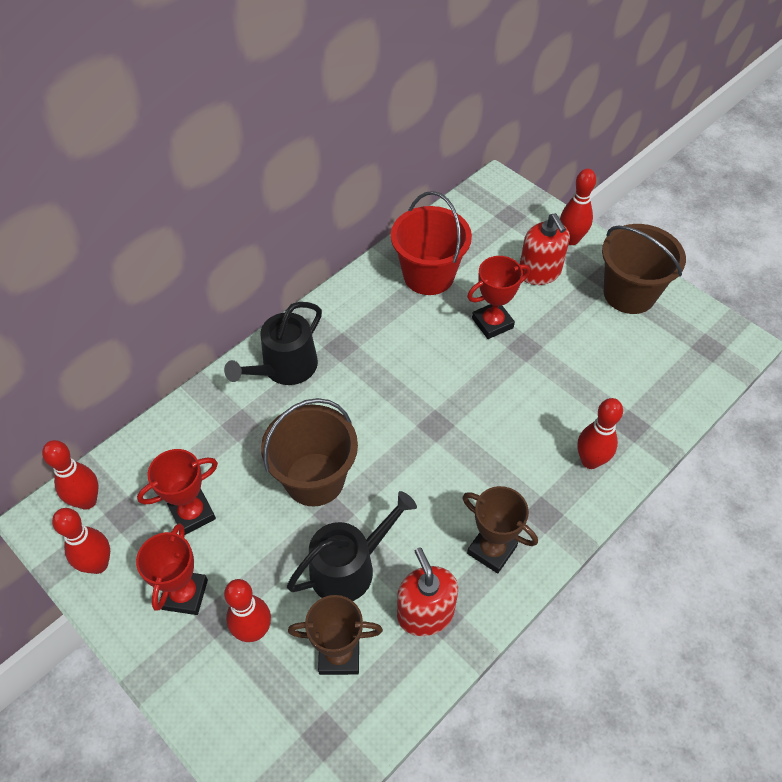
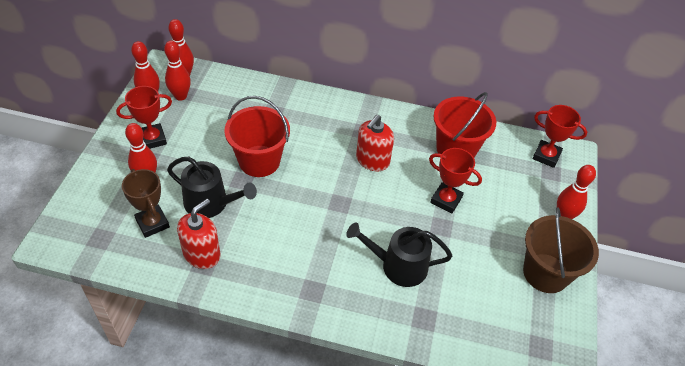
camera: 55 degrees right, 5 degrees down
(192, 513) = (202, 119): red trophy -> red trophy (546, 156)
(285, 368) = (326, 113): black watering can -> black watering can (398, 266)
(314, 479) = (259, 161): brown bucket -> red bucket
(492, 550) = (267, 271): brown trophy -> none
(539, 272) = (515, 209): red soap dispenser -> red soap dispenser (372, 160)
(590, 461) = (374, 303): red bowling pin -> red bowling pin (180, 96)

